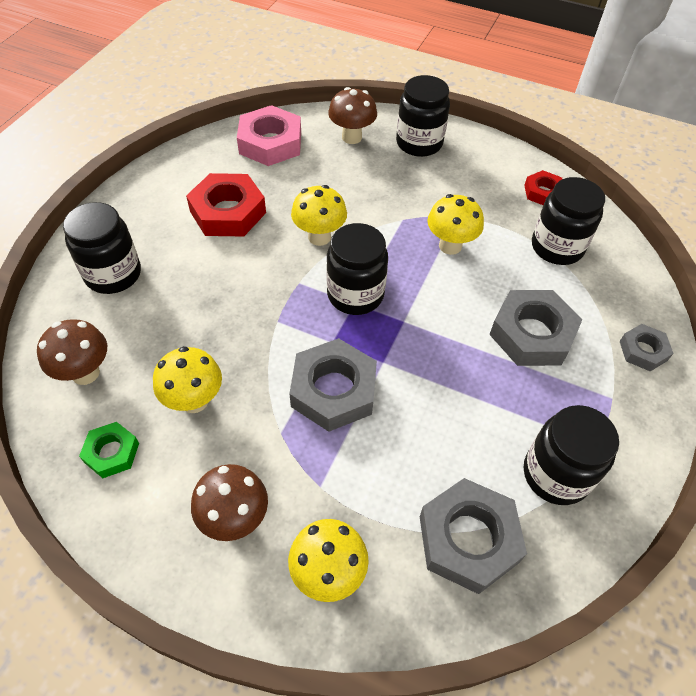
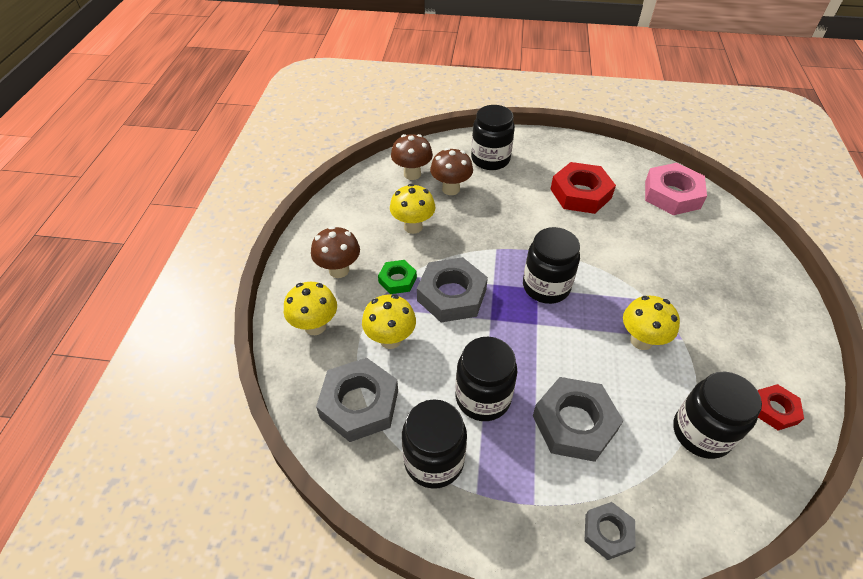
camera: 75 degrees right, 5 degrees down
(111, 452) = (364, 203): green nut -> green nut (397, 280)
(319, 237) = (591, 250): yellow mushroom -> yellow mushroom (390, 339)
(352, 137) = (723, 242): brown mushroom -> brown mushroom (451, 189)
(419, 143) = (758, 291): black jar -> black jar (483, 398)

